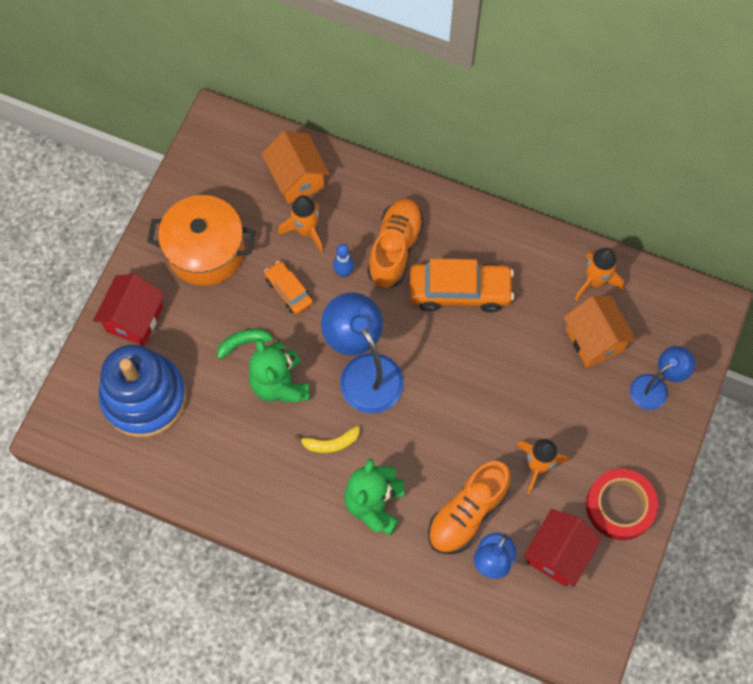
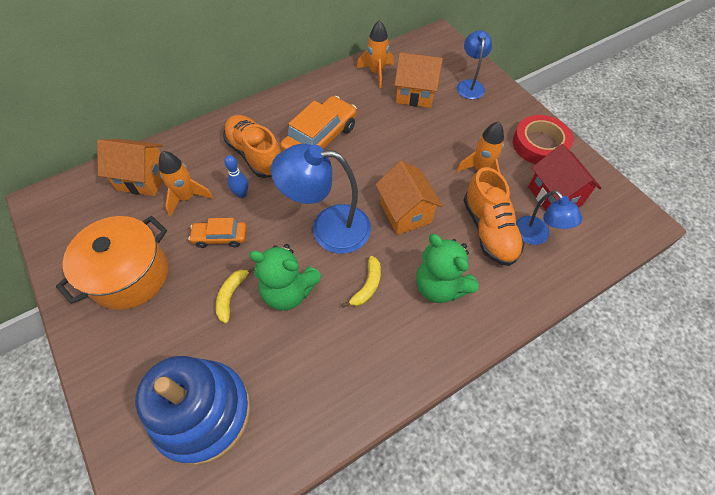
camera: 55 degrees left, 10 degrees down
(135, 319) = (126, 372): red house -> none
(244, 343) = (231, 296): green banana -> yellow banana
(431, 426) = (405, 212): none -> orange house

